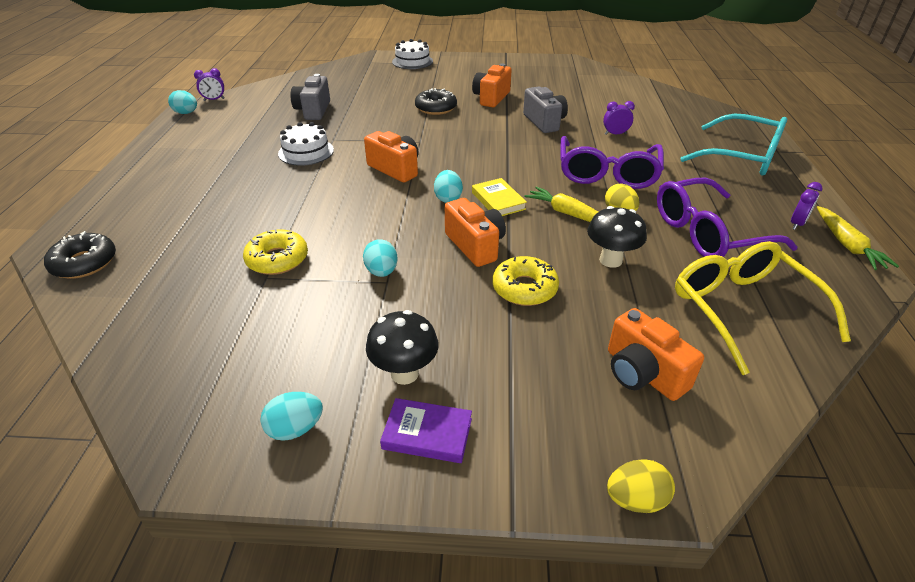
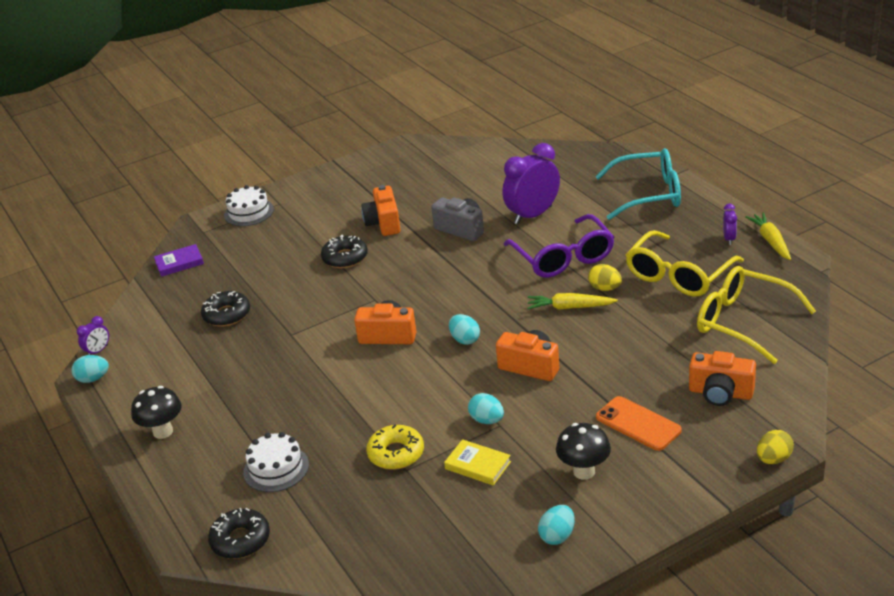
camera: 30 degrees left, 5 degrees down
(306, 152) = (284, 358): white cake -> white cake (276, 468)
(313, 110) = (227, 315): grey camera -> black donut
(427, 433) = (636, 493): purple book -> purple book (179, 263)
(498, 201) = (506, 322): yellow book -> yellow book (478, 465)
(515, 355) = (638, 424): none -> orange phone
(524, 288) = (598, 379): yellow donut -> none
(610, 260) = (634, 329): black mushroom -> black mushroom (163, 432)
(615, 134) = (533, 215): purple clock -> purple clock, size x2.17
(709, 233) = (679, 275): purple glasses -> yellow glasses
(847, 245) = (770, 241): yellow carrot -> yellow carrot turned 150 degrees counterclockwise

